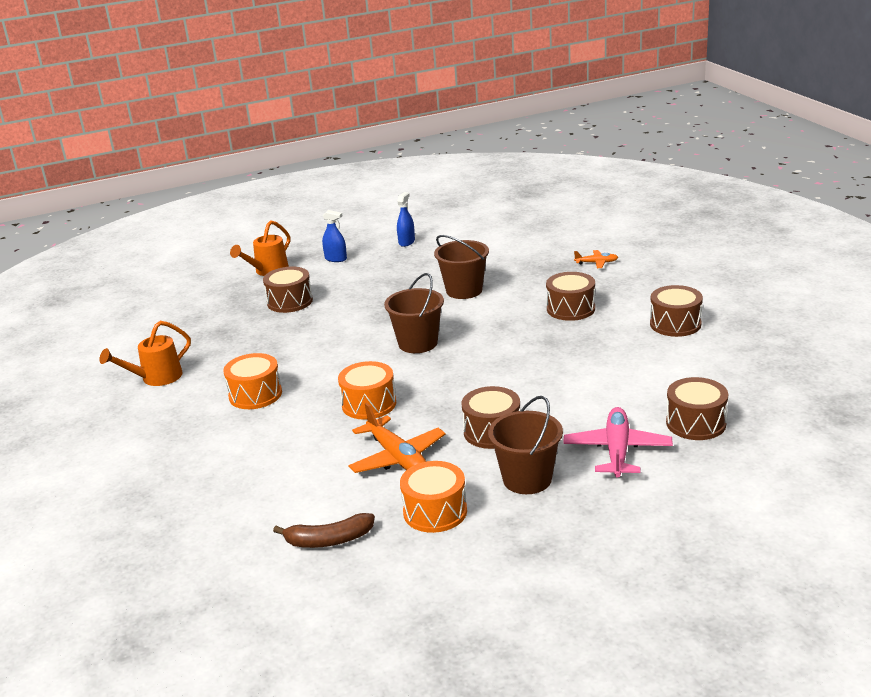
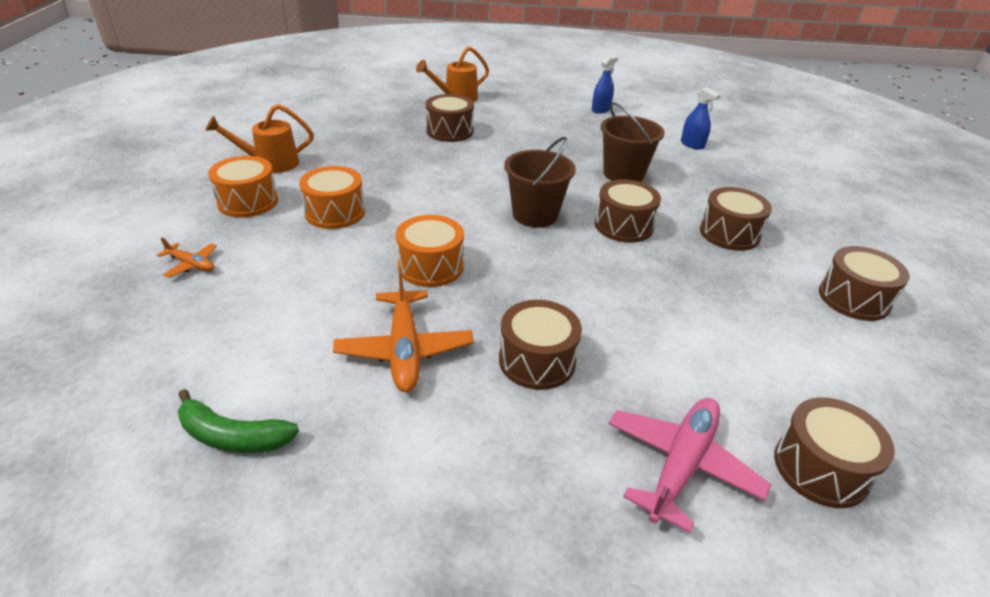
camera: 20 degrees right, 10 degrees up
(329, 540) = (233, 436): brown banana -> green banana
(336, 259) = (523, 105): blue spray bottle -> blue spray bottle (692, 144)
(435, 512) = (383, 454): orange drum -> orange drum (248, 202)
(491, 329) = (623, 226): none -> brown drum
(527, 479) = (531, 456): brown bucket -> none
(596, 263) = (789, 190): orange plane -> orange plane (191, 264)

